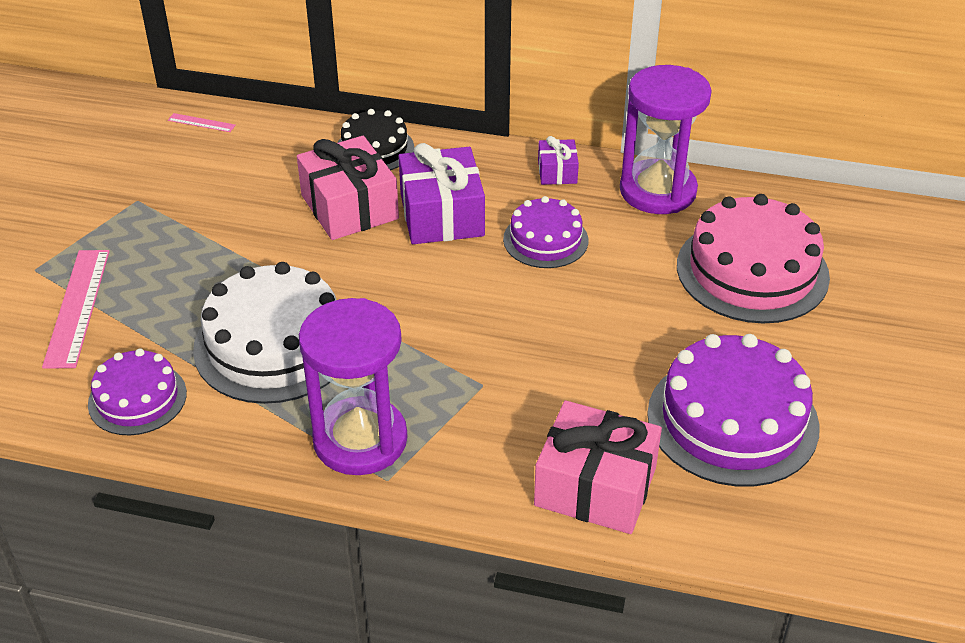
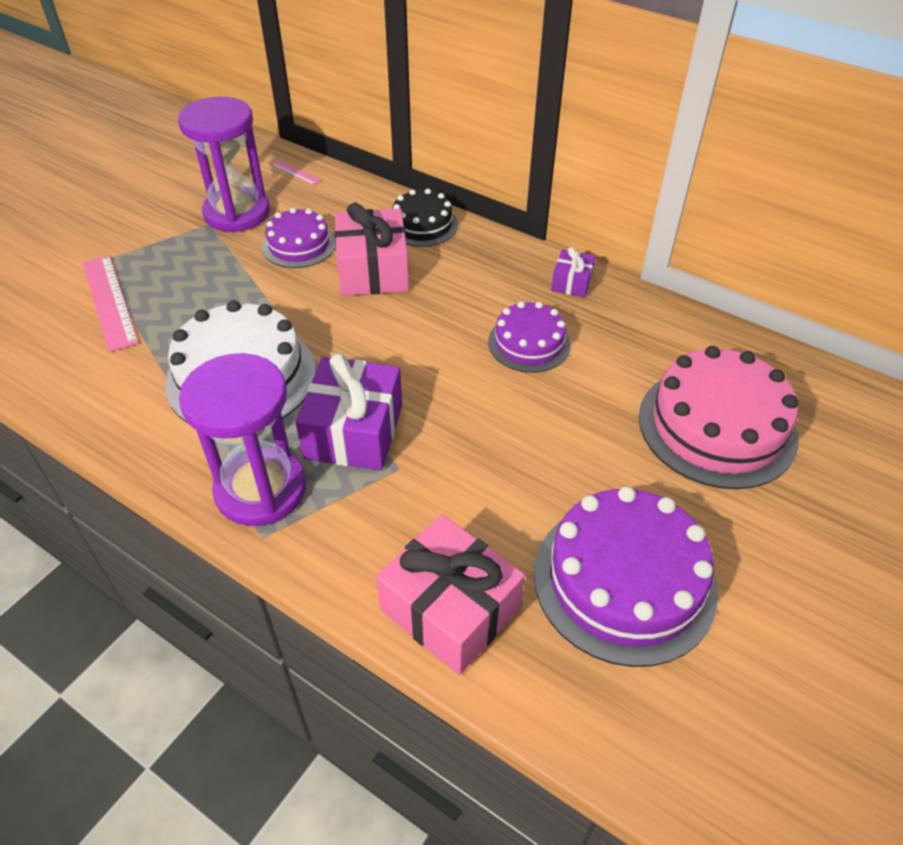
camera: 20 degrees right, 5 degrees up
(77, 307) = (109, 301): pink ruler -> pink ruler turned 45 degrees counterclockwise
(137, 398) = (104, 394): purple cake -> purple cake (299, 245)
(441, 215) = (447, 297): purple gift -> purple gift (354, 431)
(658, 191) = (658, 323): purple hourglass -> purple hourglass (237, 213)

